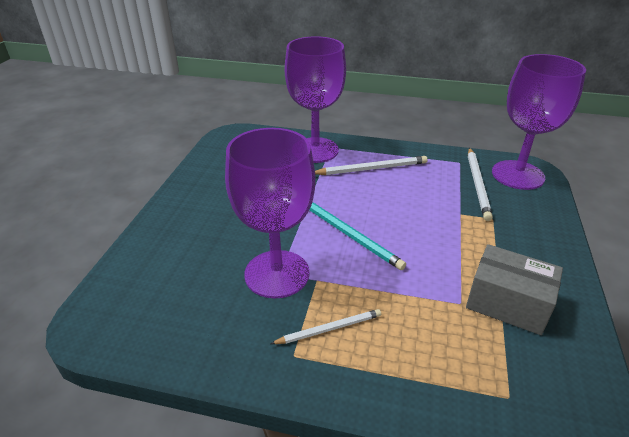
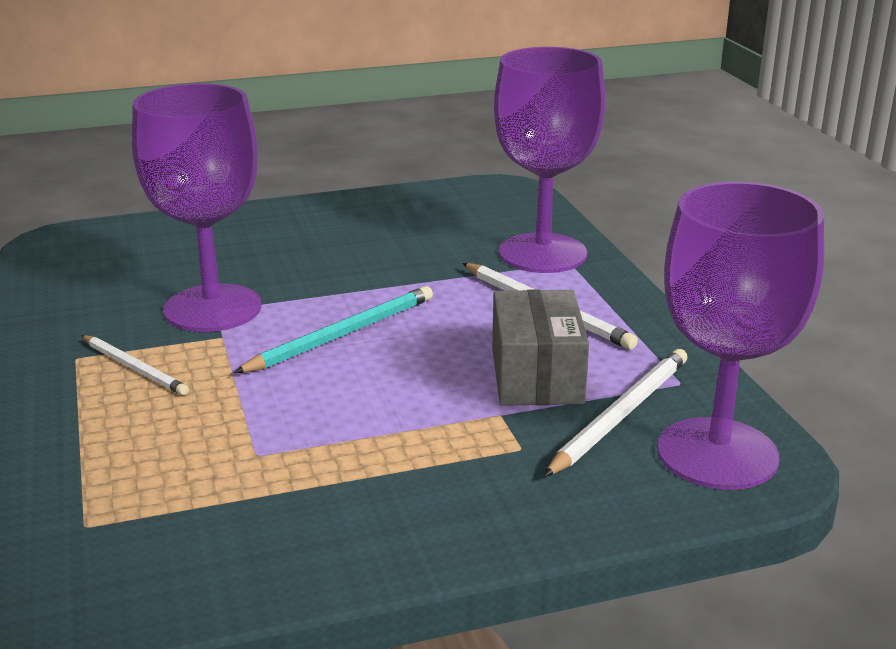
camera: 60 degrees right, 10 degrees down
(349, 235) = (342, 334): turquoise pencil -> turquoise pencil turned 150 degrees counterclockwise
(477, 184) = (620, 415): white pencil -> white pencil turned 150 degrees clockwise
(507, 303) = (288, 497): grey box -> grey box (536, 375)

